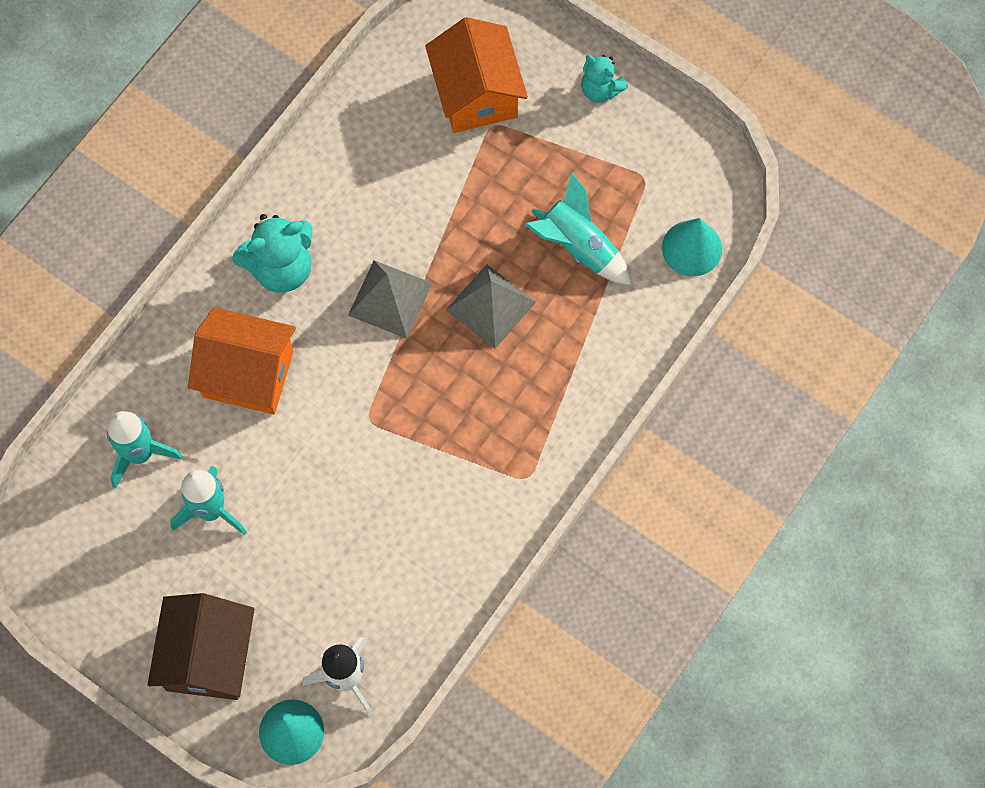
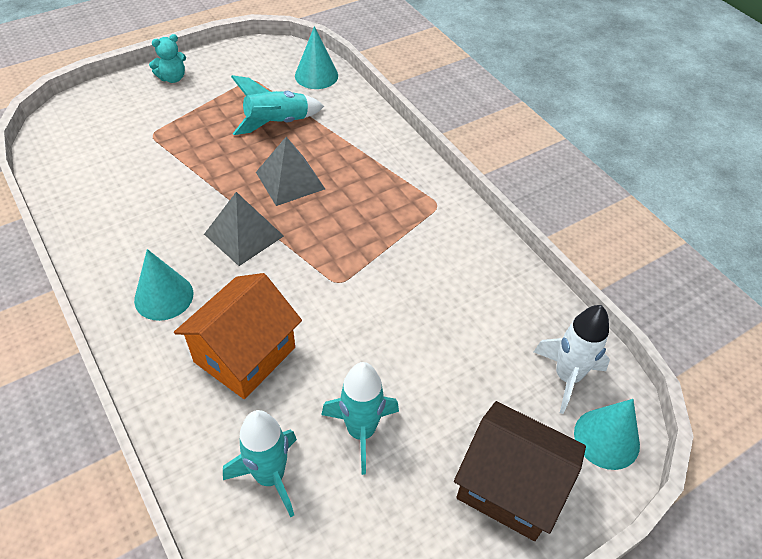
camera: 70 degrees left, 20 degrees down
(281, 267) = (164, 296): turquoise teddy bear -> turquoise cone
(476, 94) = (120, 135): orange house -> none

